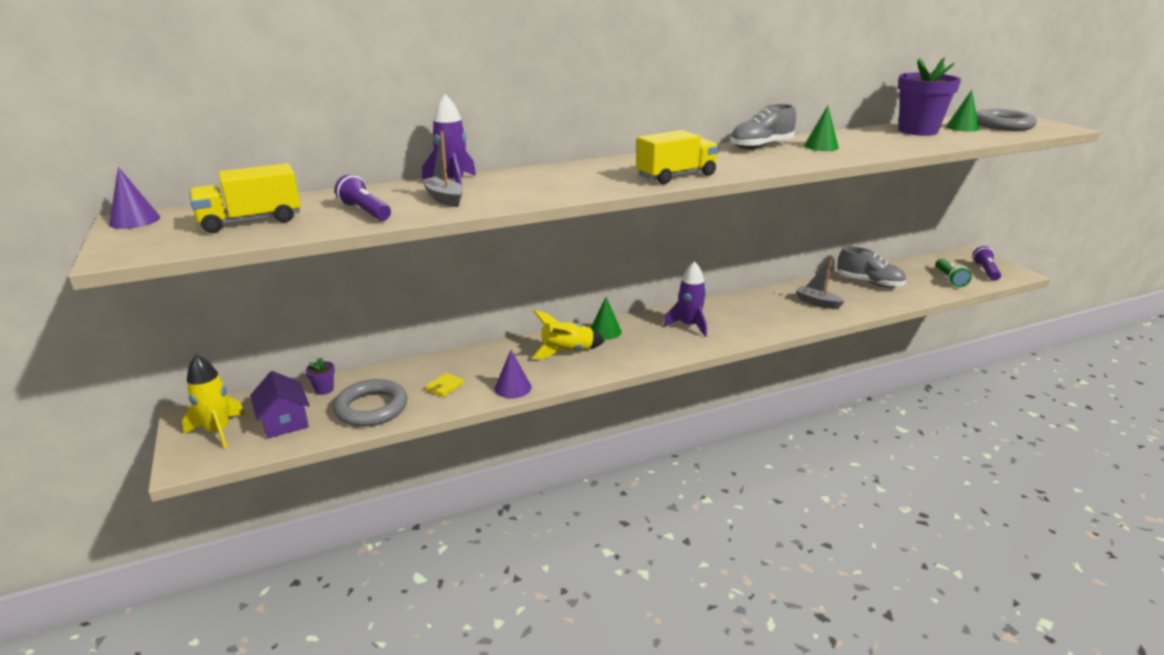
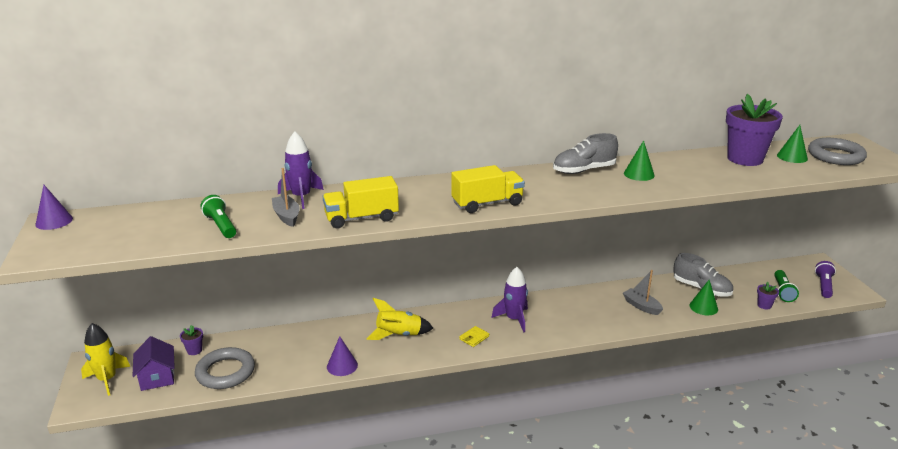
camera: 10 degrees right, 0 degrees up
(251, 221) = (134, 229): yellow truck -> yellow truck (361, 218)
(365, 211) = (221, 226): purple flashlight -> green flashlight
(444, 387) = (288, 358): yellow wallet -> yellow wallet (474, 338)
(605, 331) = (438, 317): green cone -> green cone (703, 307)
(938, 292) = (764, 305): none -> purple flower pot

